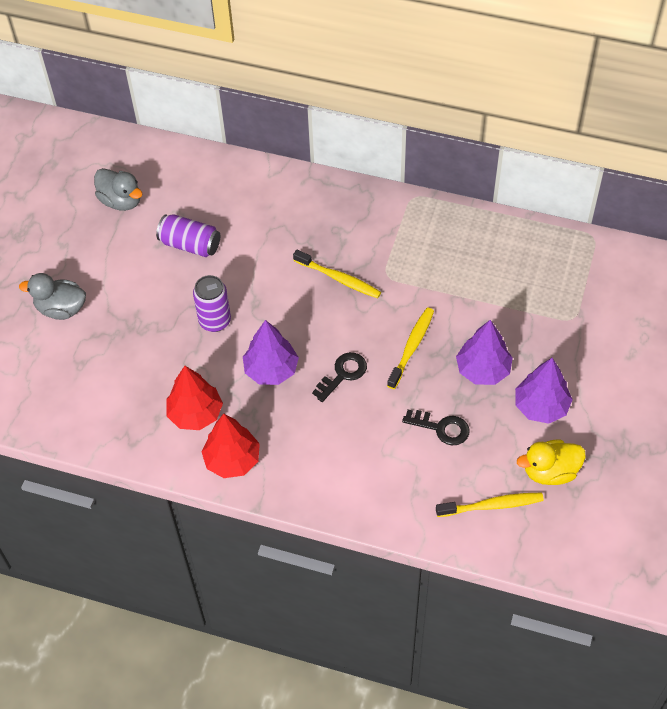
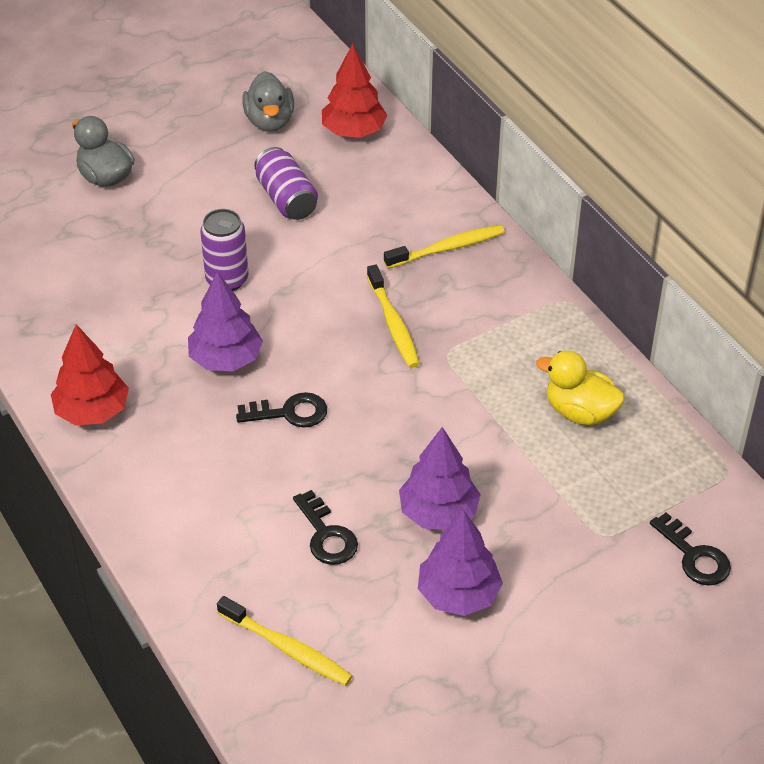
camera: 40 degrees right, 10 degrees down
(195, 414) = (110, 347): red tree -> red tree (353, 131)
(411, 347) = (390, 437): yellow toothbrush -> yellow toothbrush (447, 248)
(550, 471) = (389, 665): yellow duck -> yellow duck (580, 412)
(625, 295) = (694, 556): none -> black key

